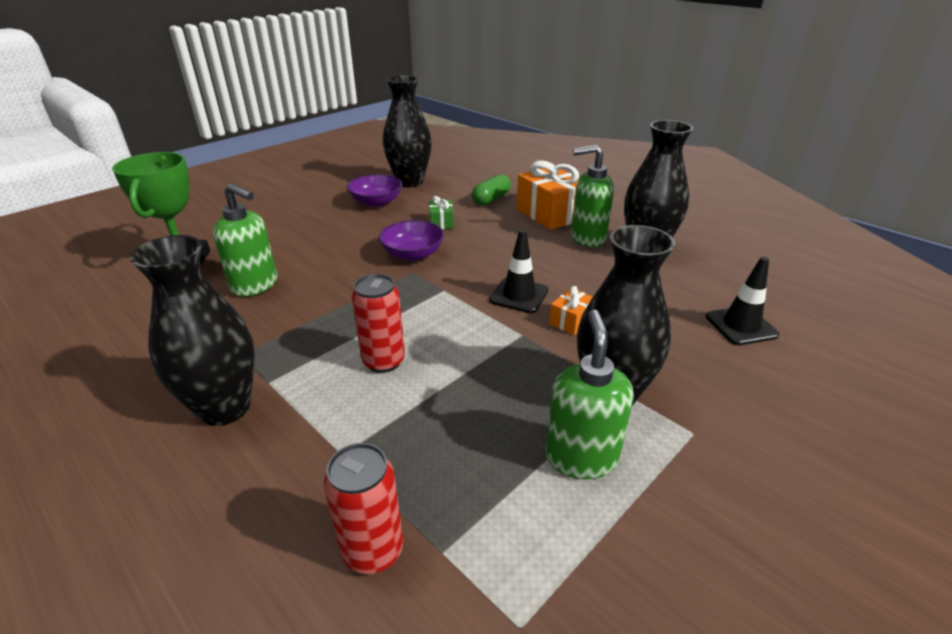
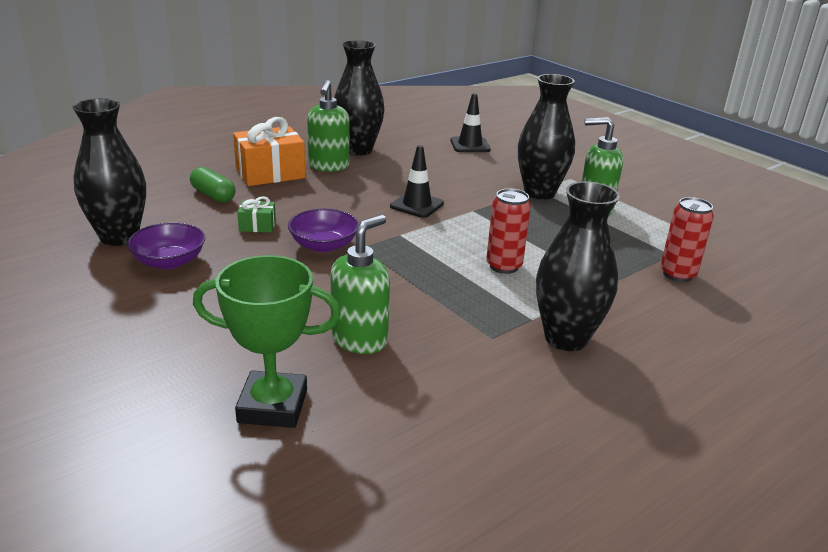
camera: 85 degrees left, 5 degrees down
(571, 321) = (456, 192): orange gift -> none

